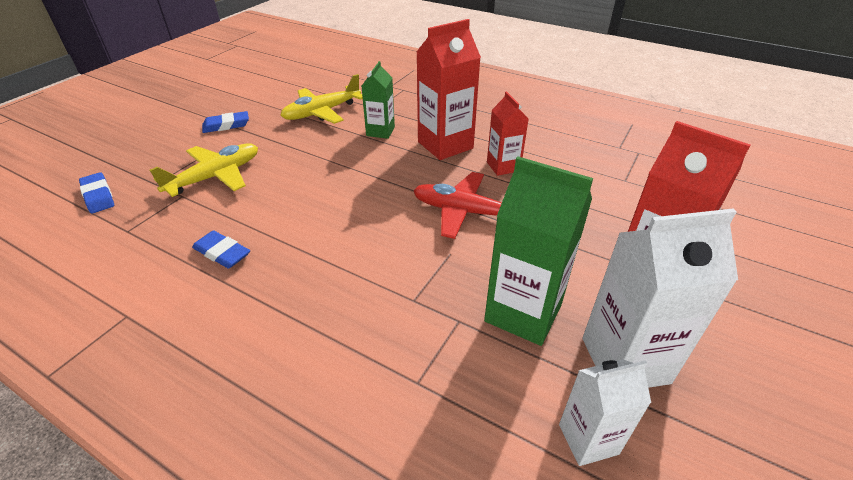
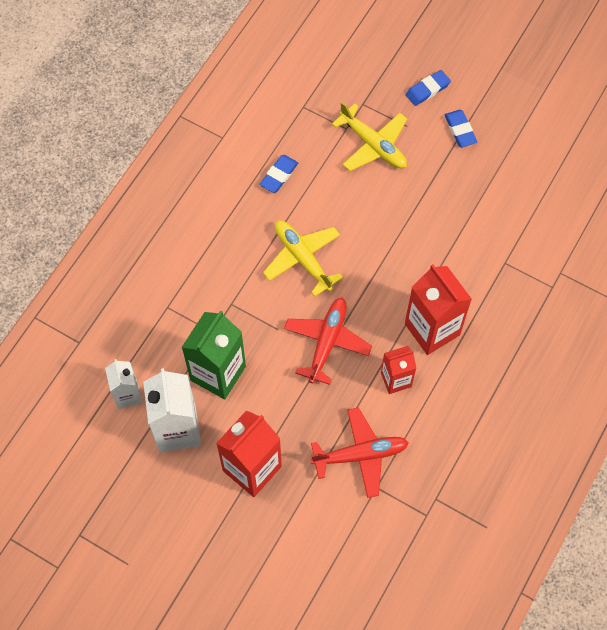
camera: 90 degrees right, 25 degrees up
(98, 196) = (345, 71): blue eraser -> blue eraser (427, 90)
(322, 112) = (492, 210): yellow plane -> yellow plane (302, 258)
(380, 131) = (455, 269): green carton -> none
(594, 189) = (360, 455): none -> red plane

